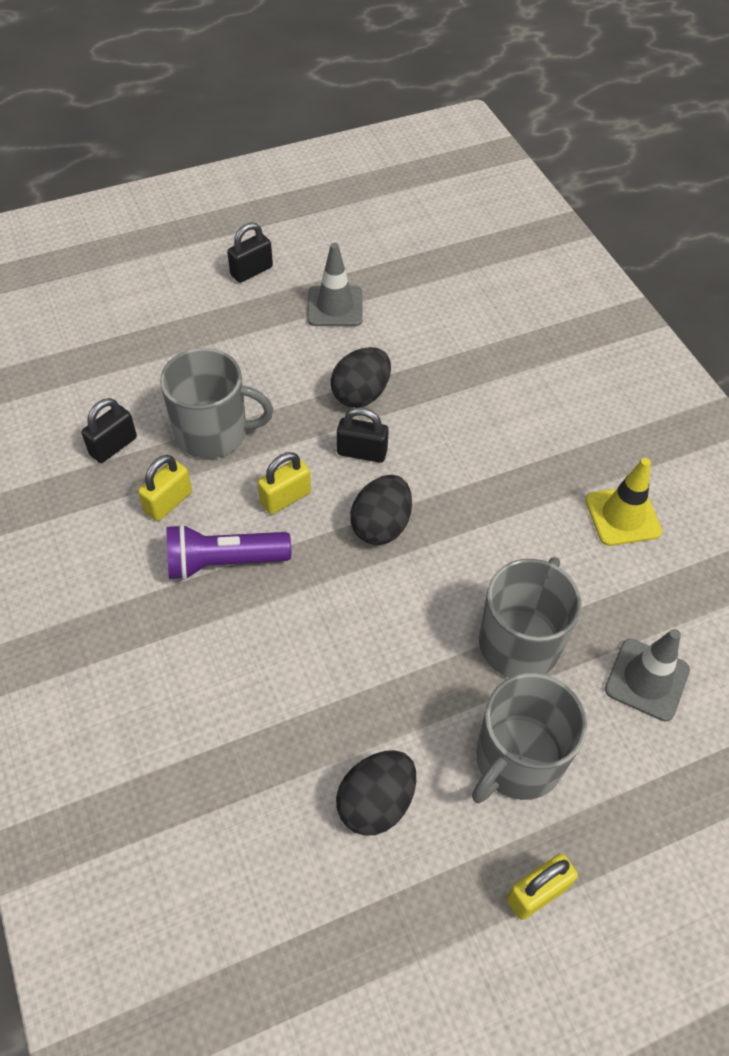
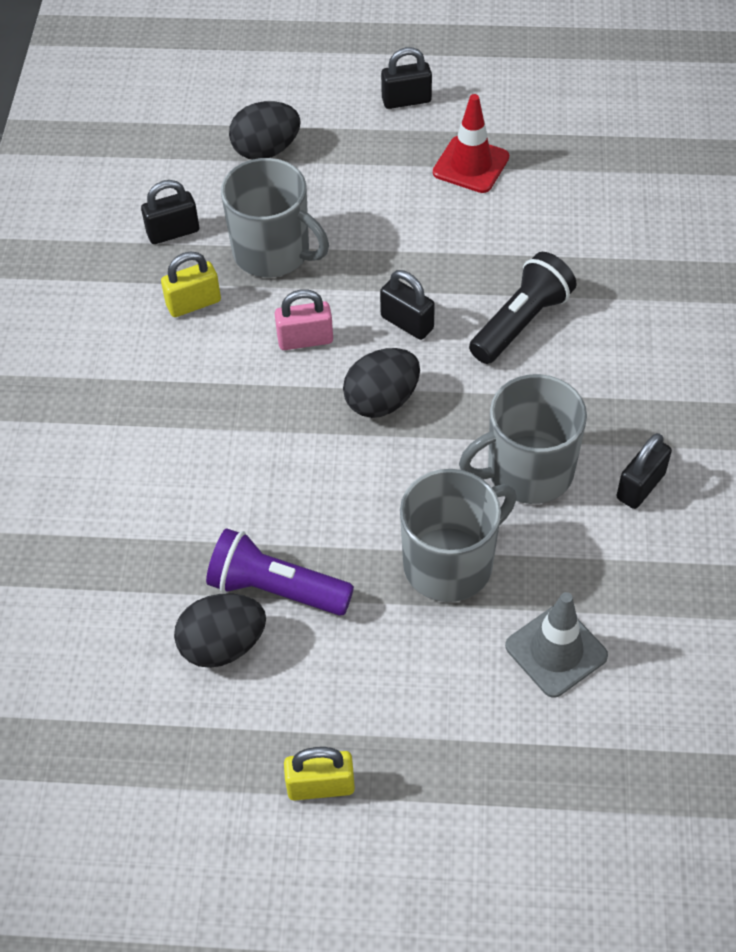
camera: 30 degrees right, 0 degrees up
(224, 562) = (212, 378): purple flashlight -> purple flashlight (276, 589)
(285, 498) = (305, 340): yellow padlock -> pink padlock
(335, 306) = (471, 165): grey traffic cone -> red traffic cone
(361, 394) = (442, 264): black egg -> black egg (266, 150)
(452, 419) = (521, 322): none -> black flashlight
(517, 760) = (377, 667): grey mug -> grey mug (527, 471)
(622, 516) = (640, 486): yellow traffic cone -> black padlock

